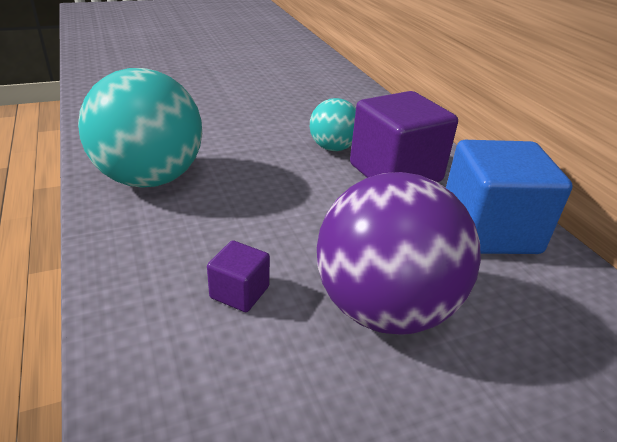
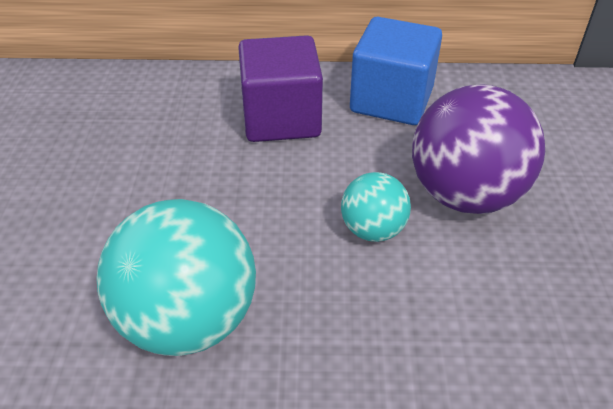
camera: 65 degrees left, 10 degrees up
(239, 292) = (421, 279): purple cube -> none
(333, 148) = (208, 144): turquoise ball -> turquoise ball (373, 230)

